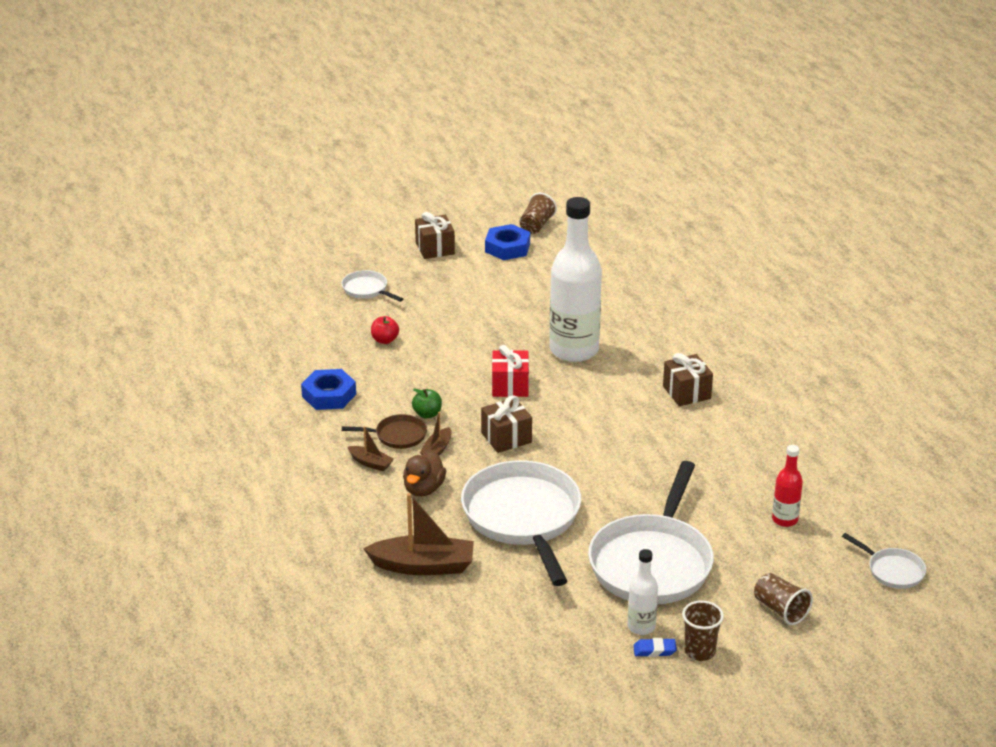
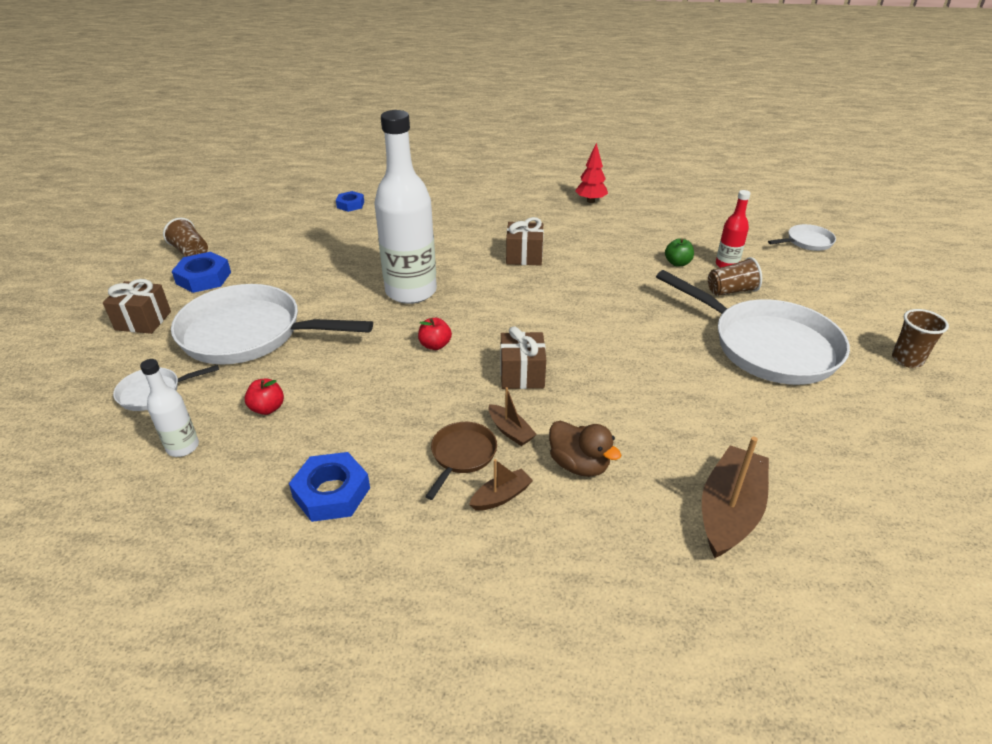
camera: 65 degrees left, 5 degrees up
(427, 414) = (438, 418): green apple -> green apple (677, 263)
(510, 386) = (435, 345): red gift -> red apple
(523, 518) = (668, 404): white pan -> white pan (249, 334)
(641, 627) = (866, 382): white bottle -> white bottle (183, 447)
(654, 650) = (904, 385): blue eraser -> none
(689, 268) = (350, 205): none -> blue nut
(780, 610) = (850, 302): brown cup -> brown cup (731, 291)
(843, 405) = (590, 201): none -> red tree

